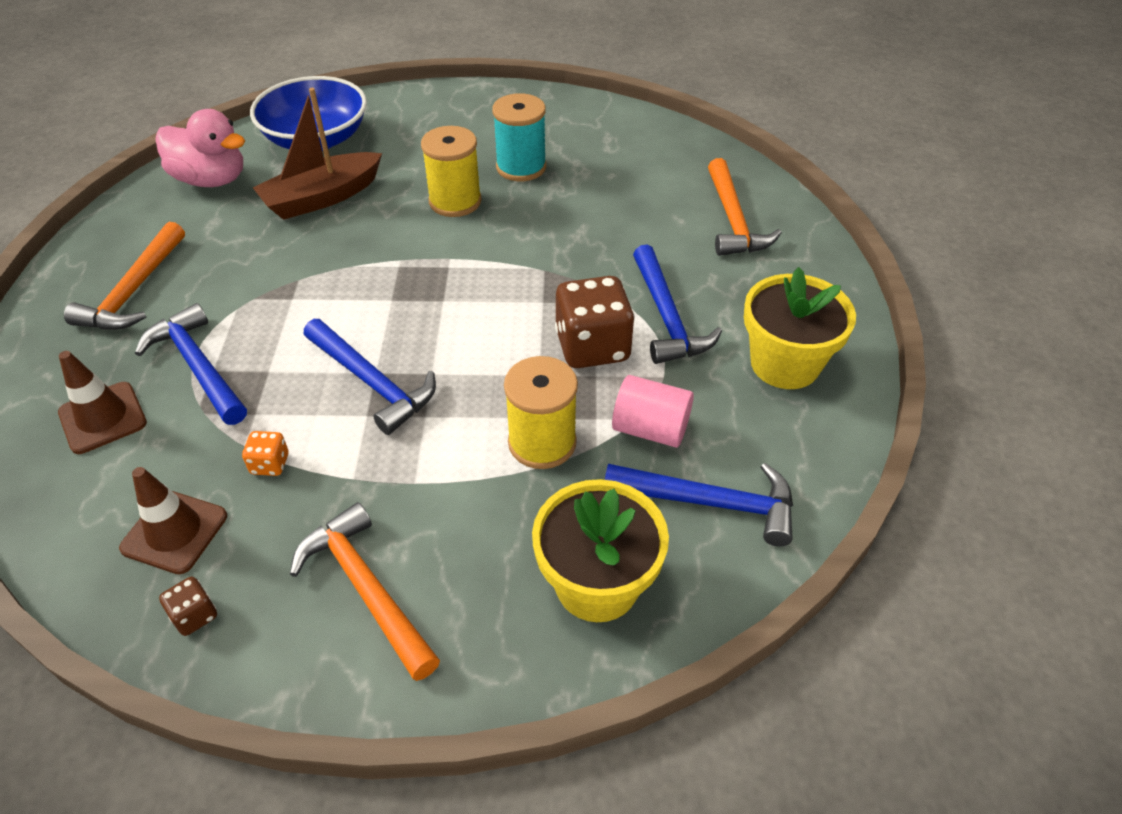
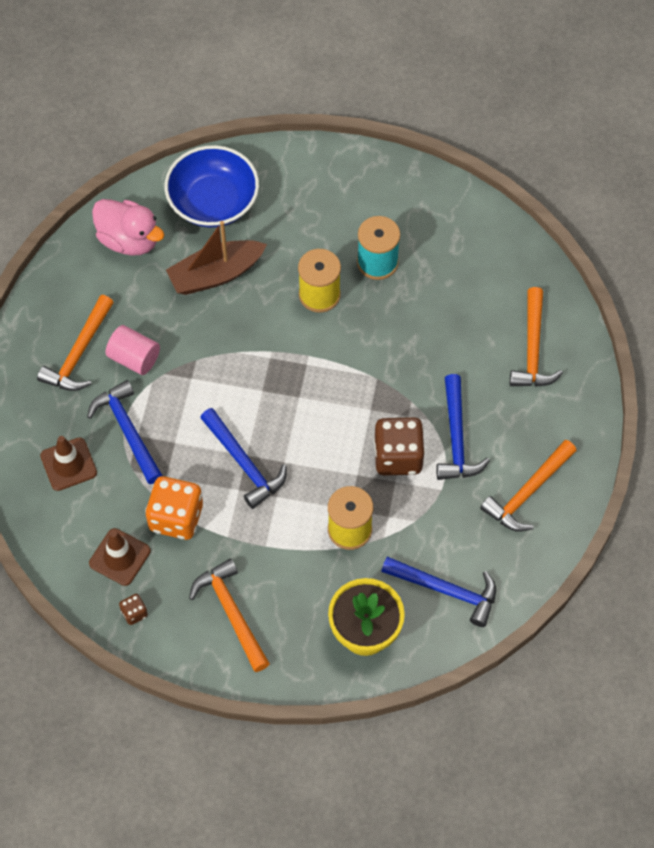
camera: 10 degrees right, 15 degrees up
(270, 464) = (176, 518): orange dice -> orange dice, size x2.19
(650, 429) = (422, 530): pink cylinder -> pink cylinder (134, 358)
(784, 364) = (527, 492): yellow flower pot -> orange hammer

